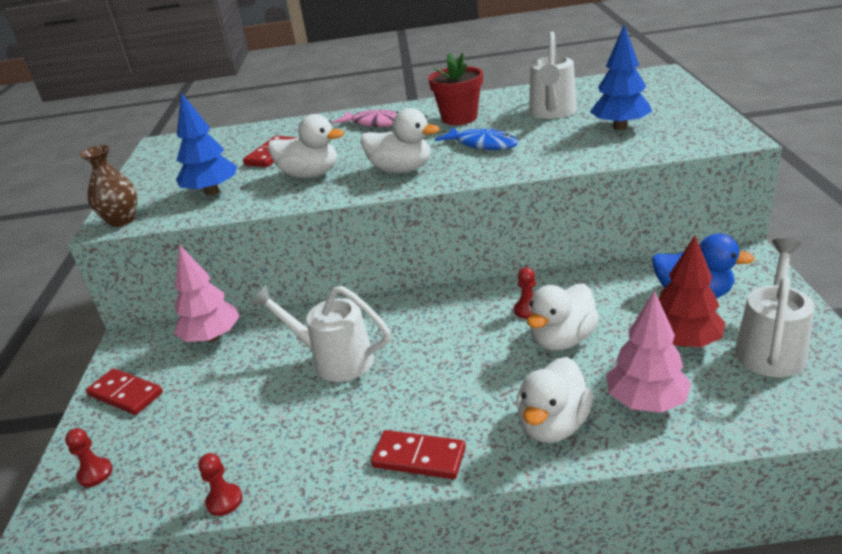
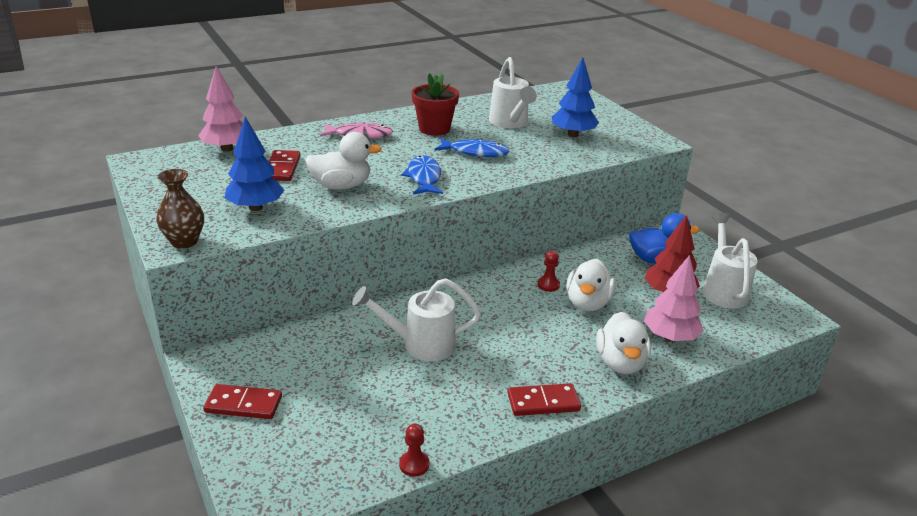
camera: 30 degrees left, 0 degrees up
(95, 473) = (275, 472): red pawn -> none
(212, 337) = (289, 343): pink tree -> pink tree (227, 149)
(401, 170) = (424, 177): white duck -> blue fish

